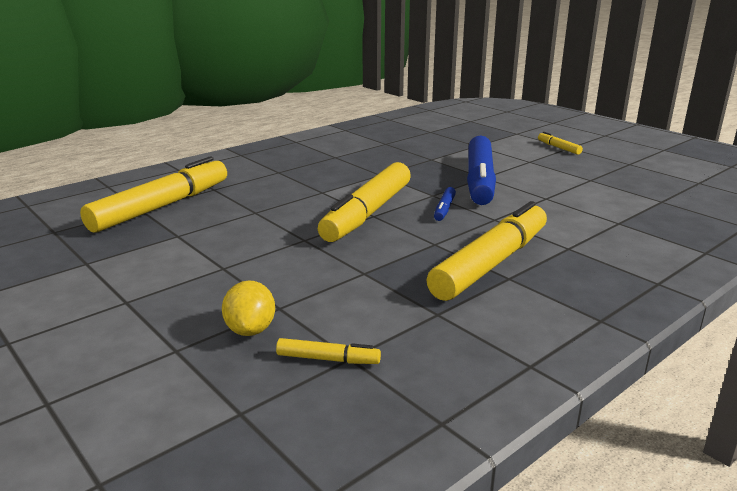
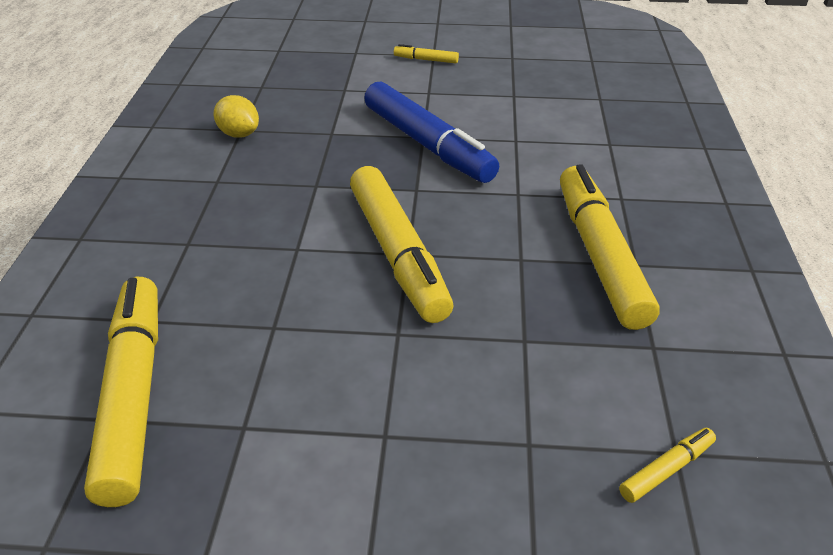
camera: 45 degrees left, 15 degrees up
(250, 330) = (554, 494): yellow lemon -> yellow lemon (239, 134)
(444, 209) = (458, 205): blue marker -> none

